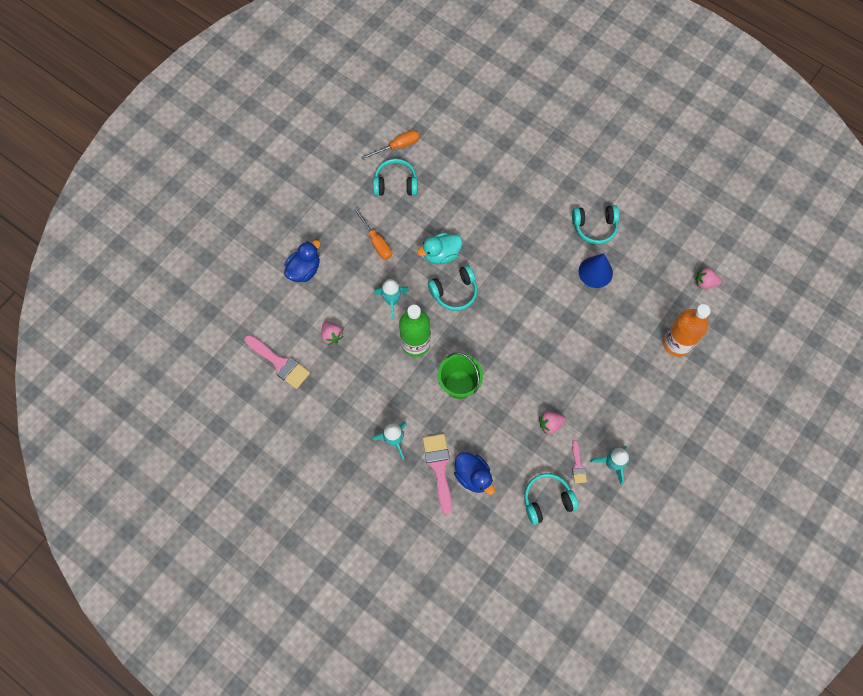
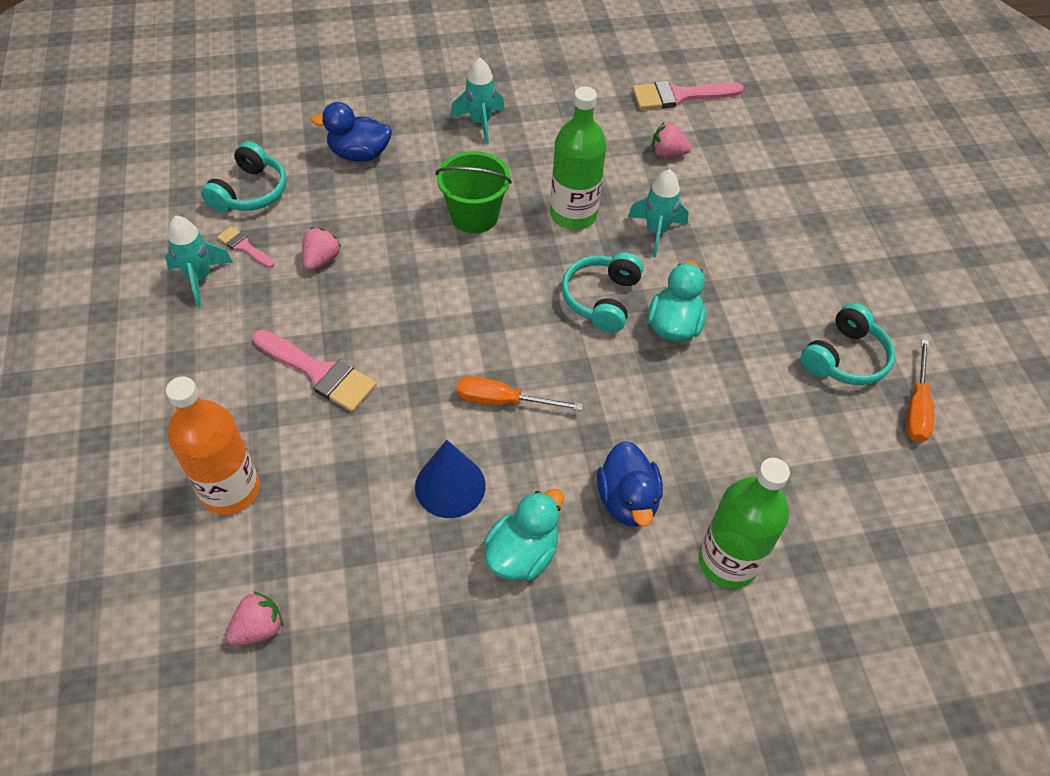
camera: 130 degrees right, 15 degrees down
(304, 270) = (786, 184): blue duck -> blue duck (627, 500)
(376, 242) = (763, 274): orange screwdriver -> orange screwdriver (503, 401)
(439, 467) = (405, 135): pink brush -> pink brush (319, 373)
(530, 164) = (728, 561): none -> green bottle
(594, 227) = (522, 554): turquoise headphones -> turquoise duck

